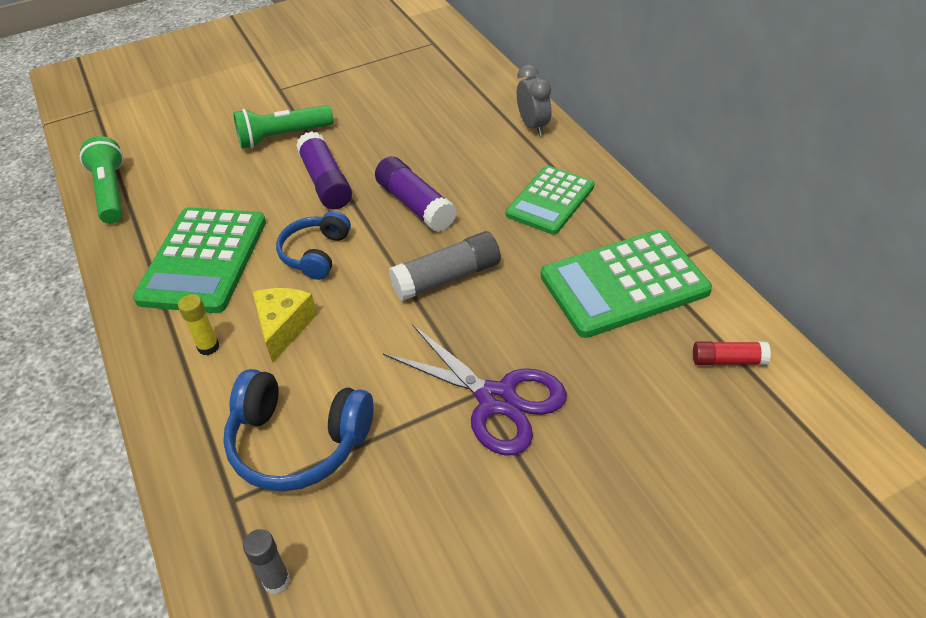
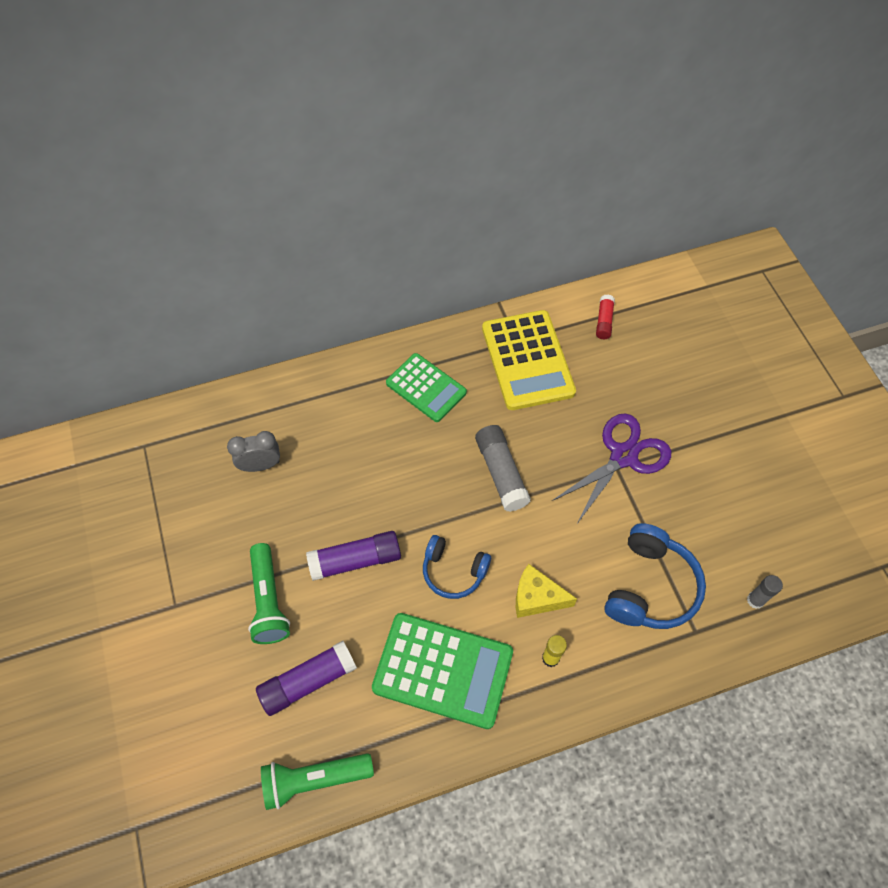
camera: 85 degrees left, 15 degrees up
(415, 205) = (407, 487): purple glue stick -> purple glue stick (308, 681)
(533, 126) = (321, 382): grey clock -> grey clock (260, 465)
(624, 284) = (527, 360): green calculator -> yellow calculator

